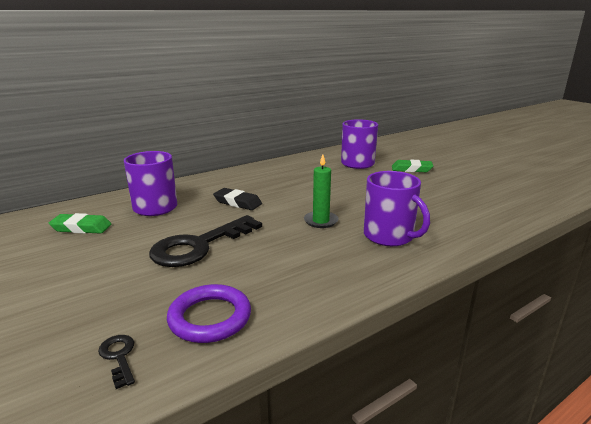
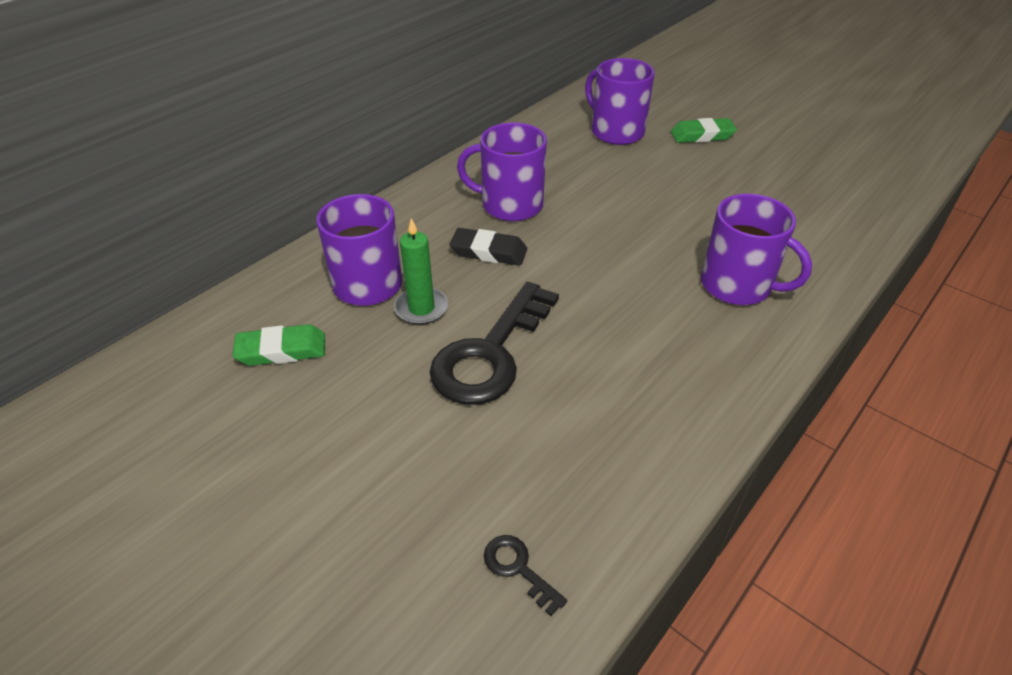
camera: 15 degrees left, 20 degrees up
(210, 318) = (590, 480): purple ring -> none
(267, 185) = (510, 205): none -> purple mug
(321, 221) = (632, 271): green candle -> green candle (421, 308)

